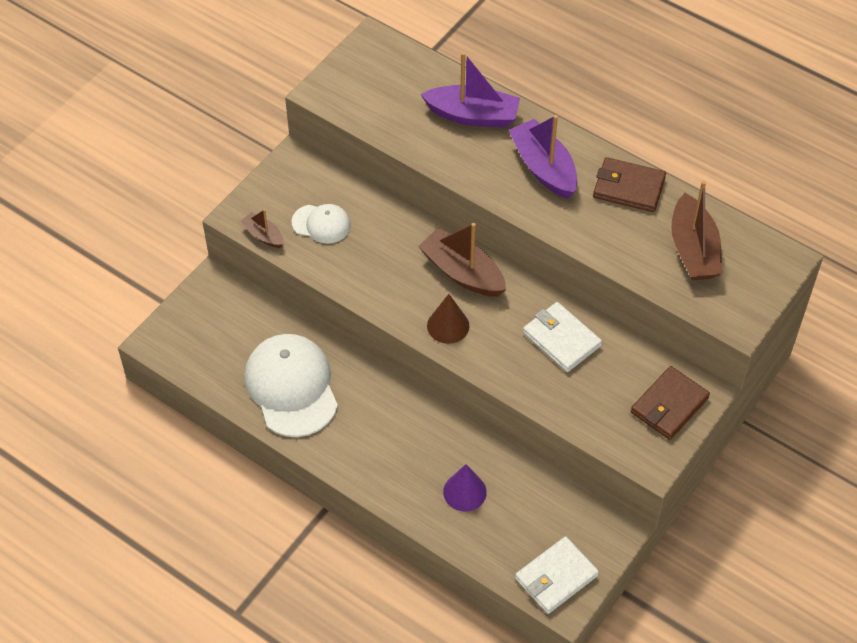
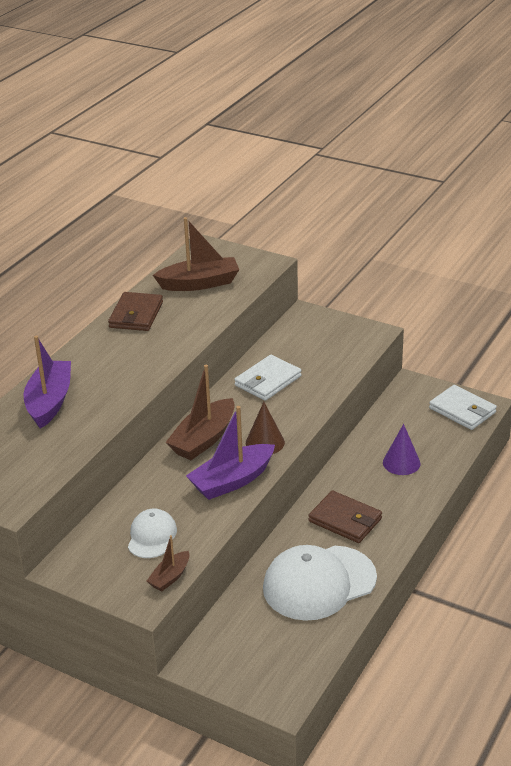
camera: 95 degrees left, 20 degrees down
(543, 167) = (115, 358): purple boat -> purple boat (232, 481)
(669, 405) = (320, 327): brown wallet -> brown wallet (345, 520)

